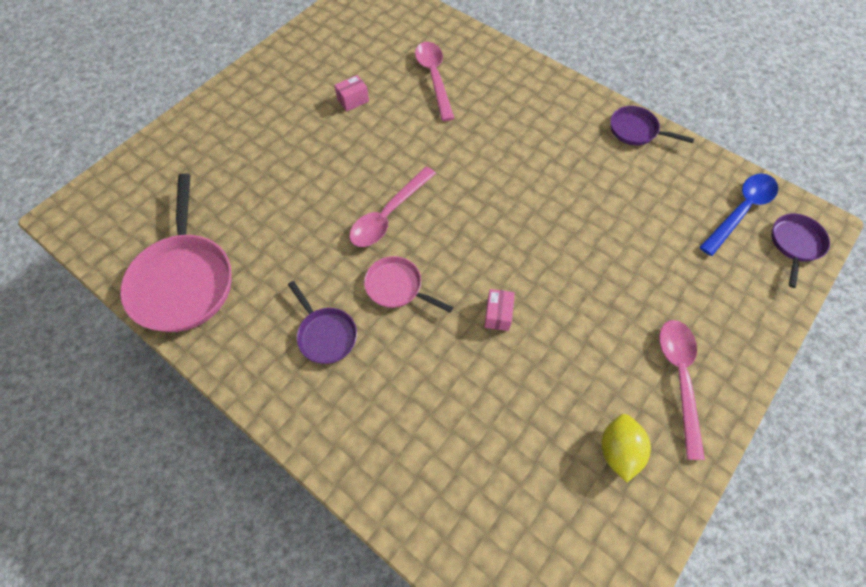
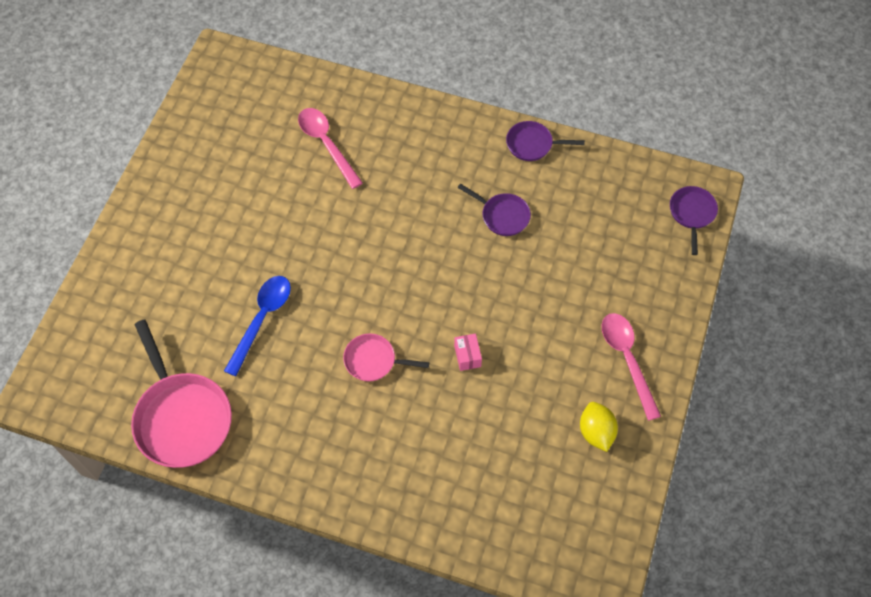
camera: 20 degrees left, 0 degrees up
(325, 334) = (329, 421): purple pan -> purple pan (502, 216)
(353, 100) = (257, 192): pink box -> none
(388, 215) = (339, 297): pink spoon -> none
(740, 211) = (641, 196): blue spoon -> blue spoon (262, 319)

